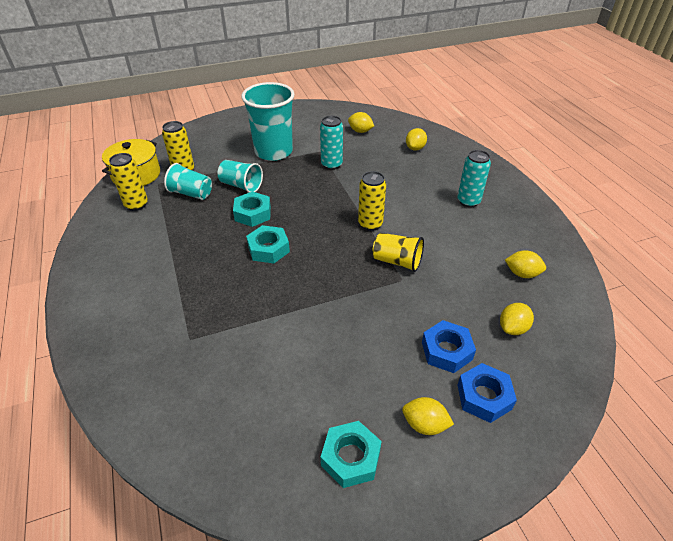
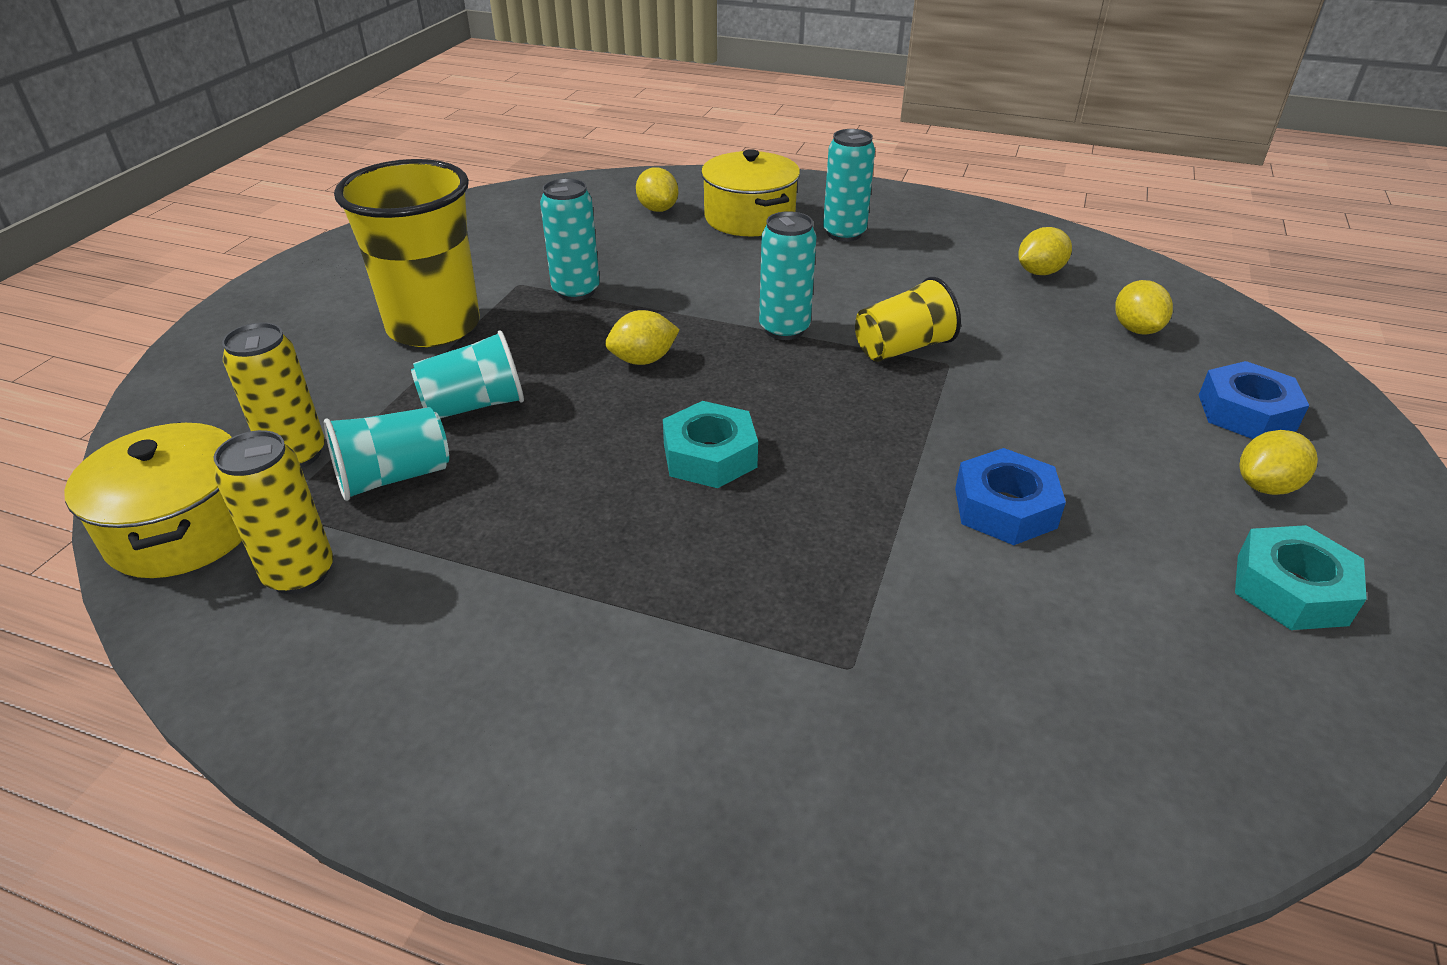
camera: 50 degrees left, 5 degrees down
(253, 213) = (582, 429): turquoise nut -> none
(273, 152) = (433, 326): turquoise cup -> yellow cup
(360, 131) = (532, 227): yellow lemon -> yellow lemon (643, 360)
(370, 224) = (784, 329): yellow can -> turquoise can
(443, 172) = (749, 218): none -> yellow pot
(446, 351) = (1135, 399): blue nut -> blue nut (1005, 508)

